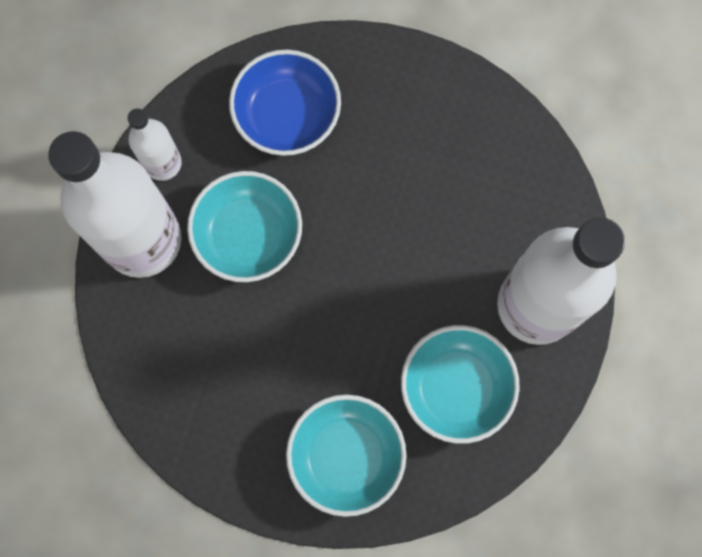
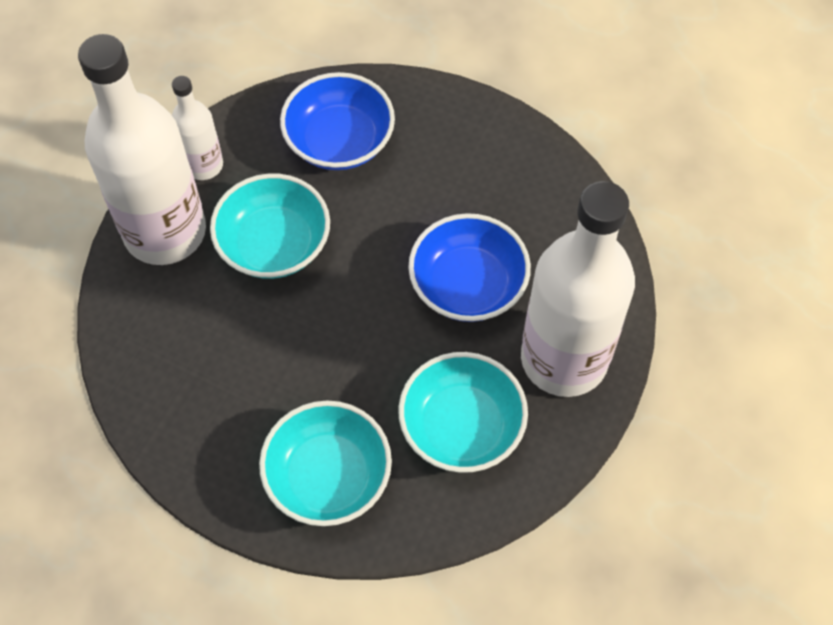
camera: 10 degrees right, 15 degrees down
(436, 246) = (468, 285): none -> blue bowl

